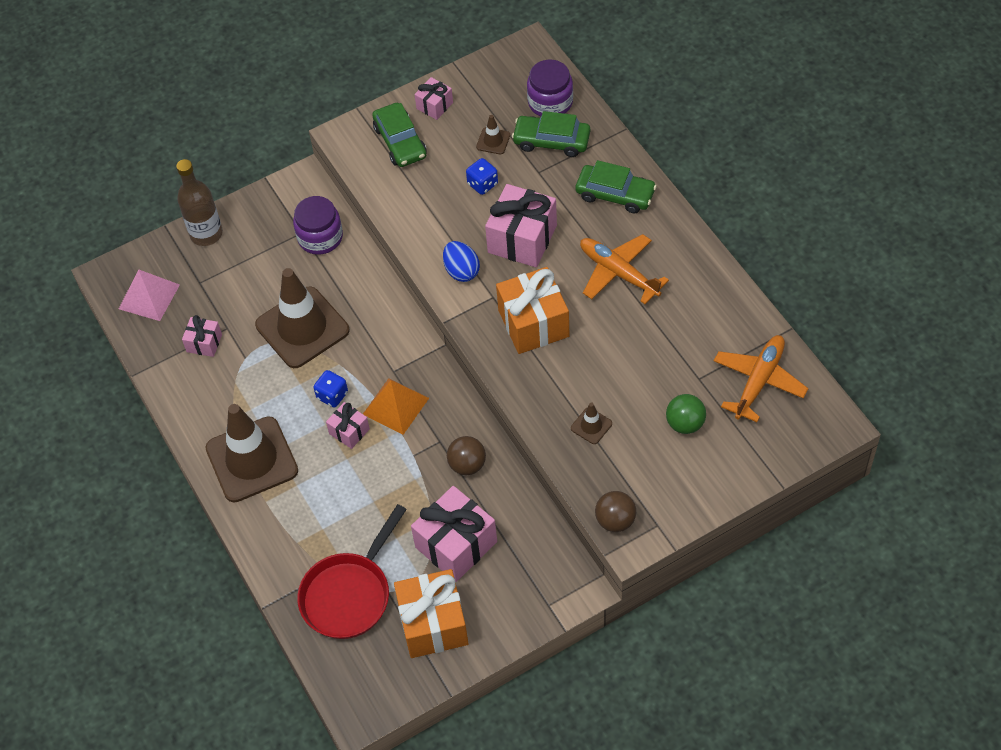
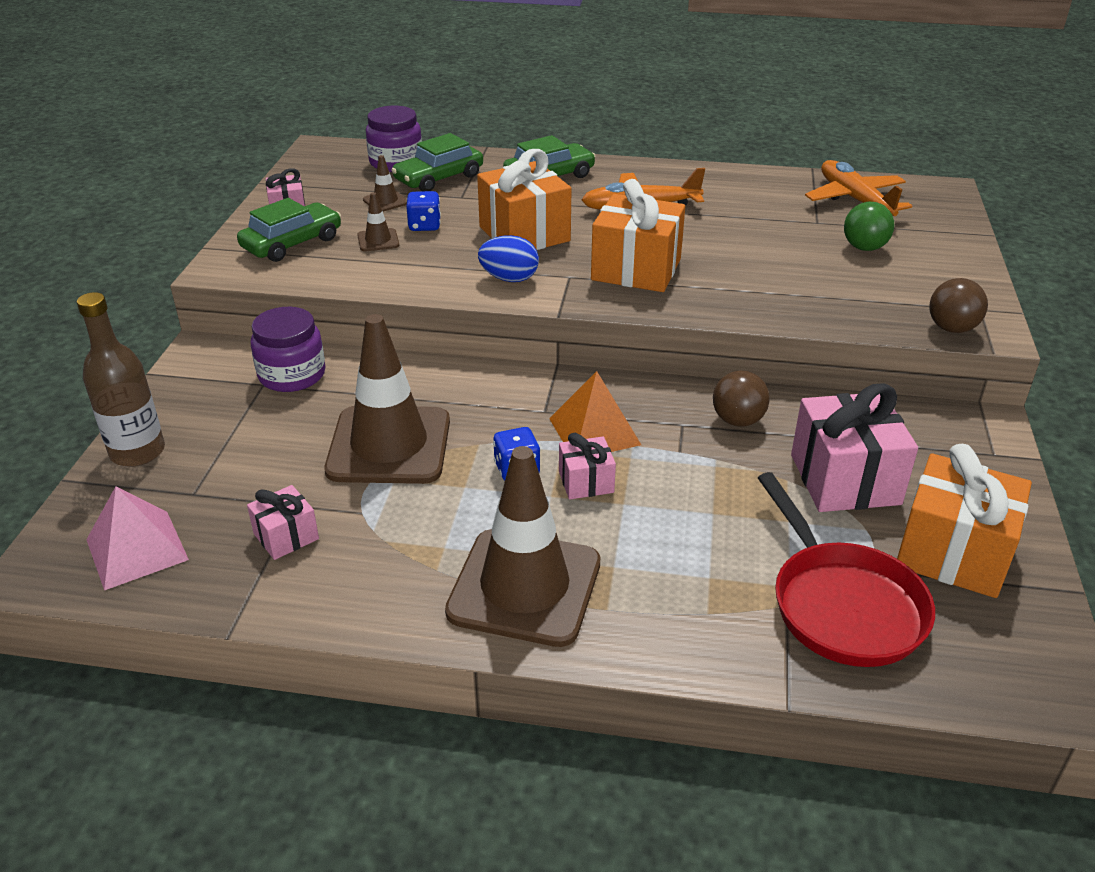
camera: 55 degrees left, 20 degrees down
(400, 142) = (292, 243): green car -> green car turned 60 degrees counterclockwise
(522, 239) = (524, 234): pink gift -> orange gift
(591, 426) = (809, 292): brown traffic cone -> brown traffic cone (378, 240)

